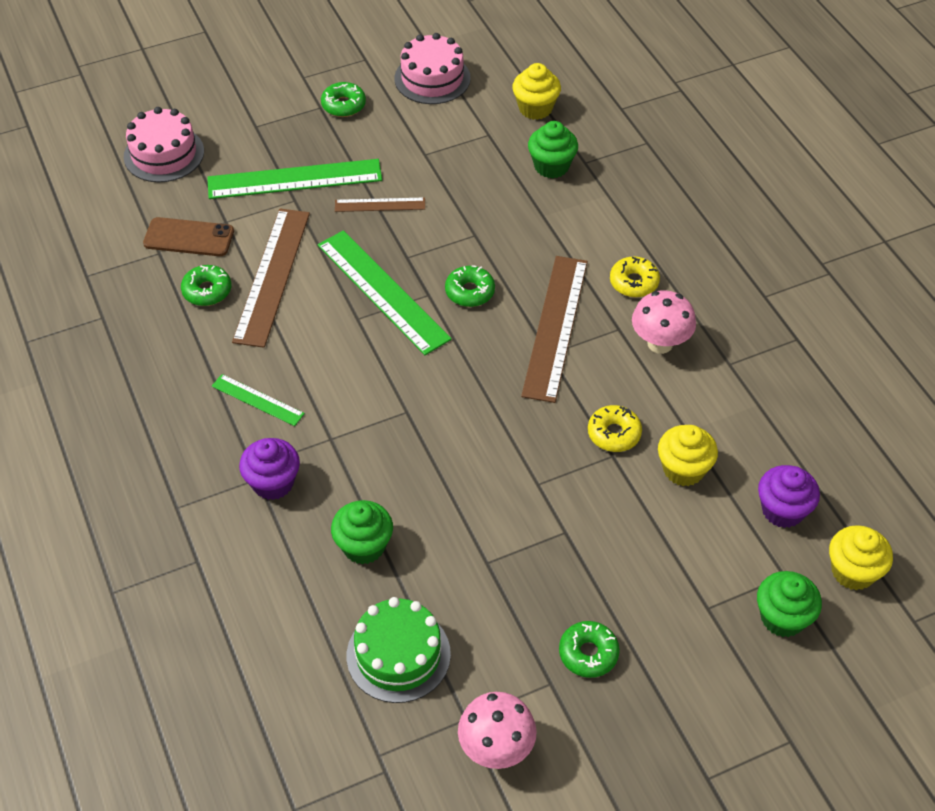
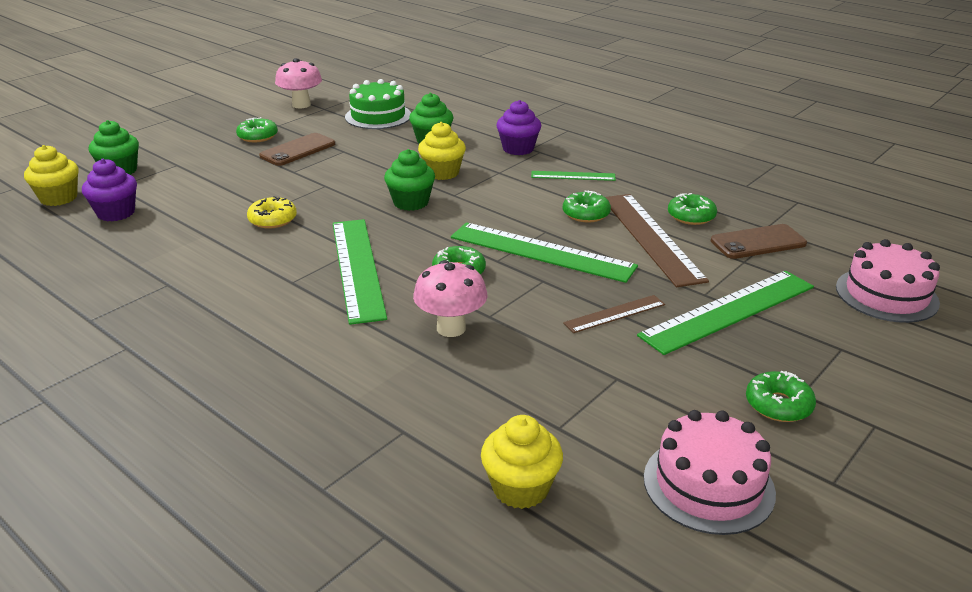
camera: 155 degrees right, 20 degrees down
(300, 330) = (586, 214): none -> green donut
(544, 588) = (298, 150): none -> brown phone
(551, 166) = (446, 412): green cupcake -> green cupcake (411, 202)
(555, 327) = (357, 268): brown ruler -> green ruler
(634, 282) = (288, 321): yellow donut -> none
(660, 343) = (245, 281): pink mushroom -> pink mushroom (451, 328)
(683, 469) = (206, 215): yellow cupcake -> yellow cupcake (442, 173)

